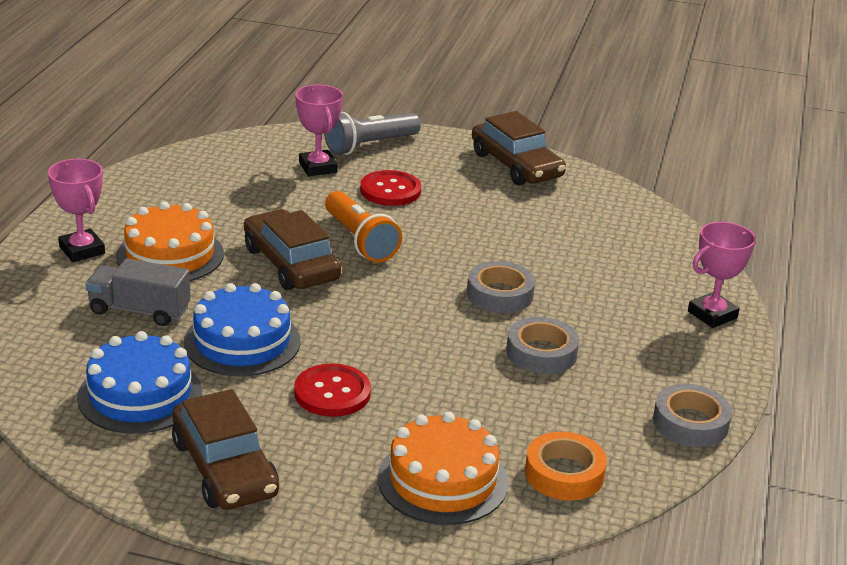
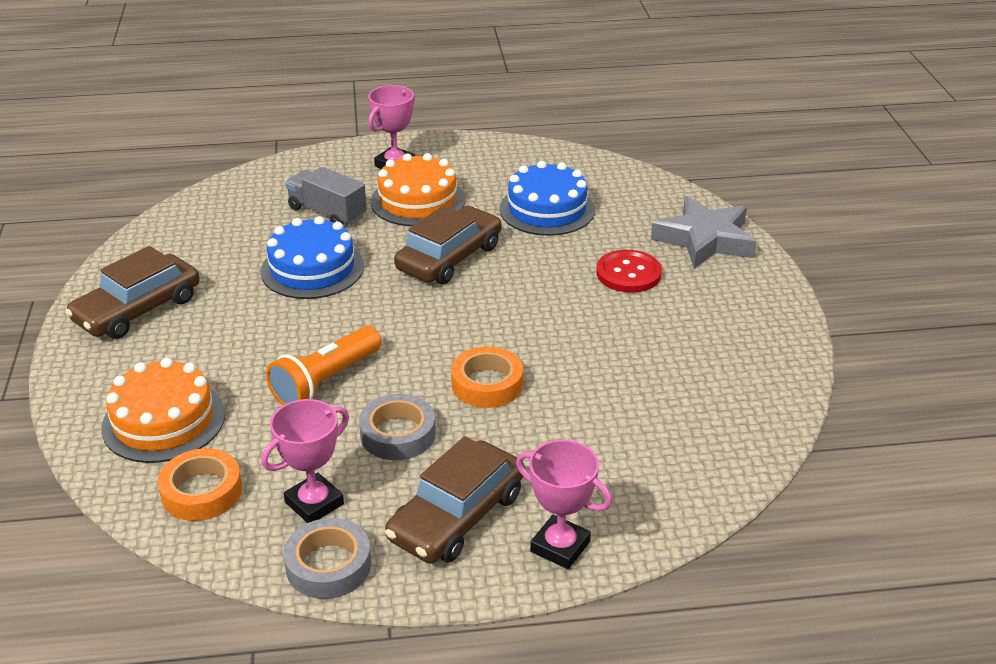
camera: 70 degrees right, 5 degrees up
(139, 310) = (327, 213): grey truck -> grey truck turned 45 degrees counterclockwise
(140, 395) = (214, 247): blue cake -> blue cake (547, 209)
(318, 167) = (632, 225): pink trophy -> pink trophy (314, 503)
(332, 393) = (263, 331): red button -> none
(360, 241) = (519, 281): orange flashlight -> orange flashlight (325, 381)
(369, 145) = (705, 240): grey flashlight -> grey star
(500, 294) = (487, 384): grey tape -> orange tape
(516, 165) = (763, 335): brown car -> brown car (457, 516)

